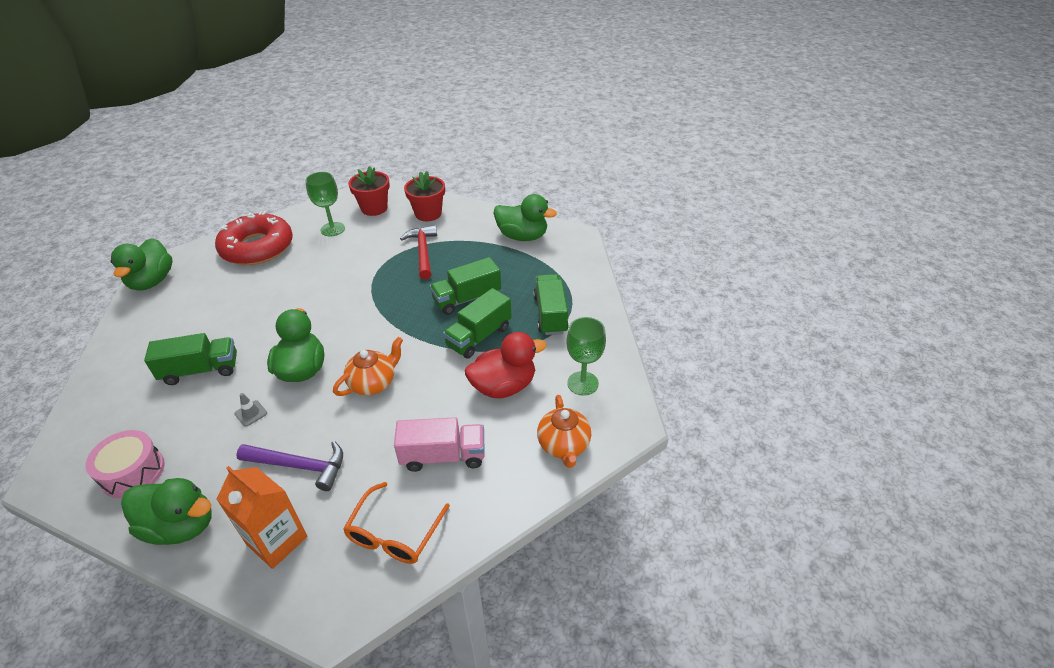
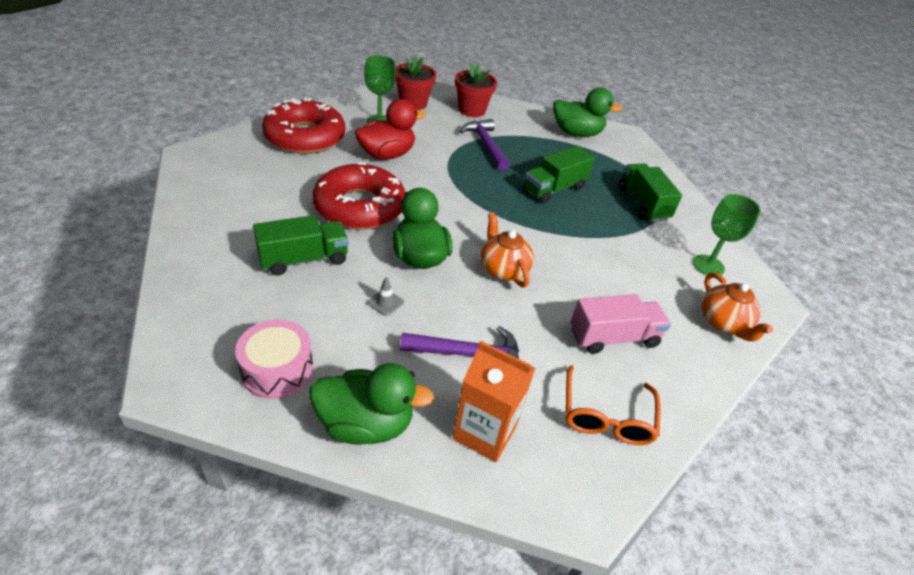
camera: 15 degrees left, 0 degrees up
(152, 281) = (198, 168): green duck -> none
(273, 318) = (360, 207): none -> red donut
(373, 383) = (503, 269): orange teapot -> orange teapot turned 60 degrees counterclockwise
(423, 252) = (486, 145): red hammer -> purple hammer
(479, 336) = (585, 224): green truck -> none
(503, 386) = (635, 270): red duck -> red duck (387, 155)

